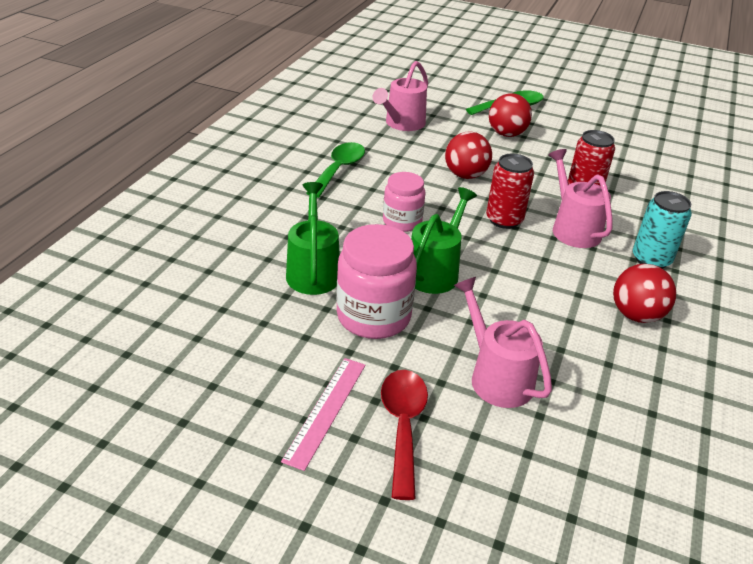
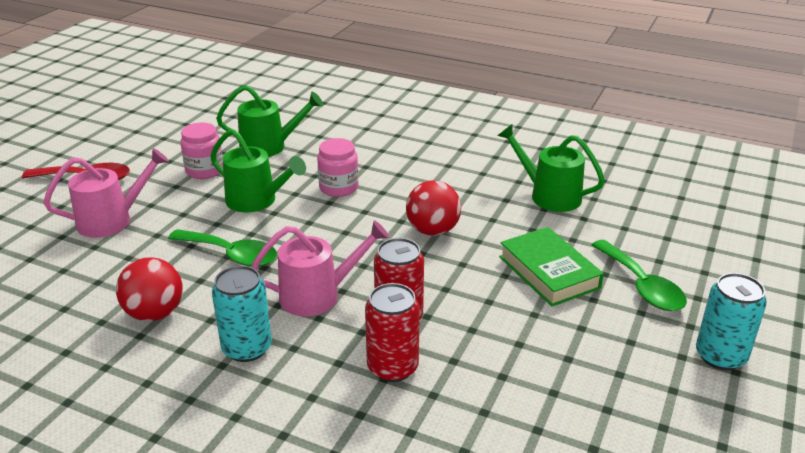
camera: 95 degrees right, 5 degrees down
(325, 410) = (116, 152): pink ruler -> none
(339, 169) = (434, 157): green spoon -> green spoon (231, 254)
(373, 316) = (204, 171): pink jar -> pink jar, size x0.63
(402, 124) = (548, 195): pink watering can -> green watering can
(504, 220) = (339, 248): red can -> red can (392, 367)
(506, 134) = (549, 272): red ball -> green book
(568, 95) = (720, 356): none -> turquoise can

